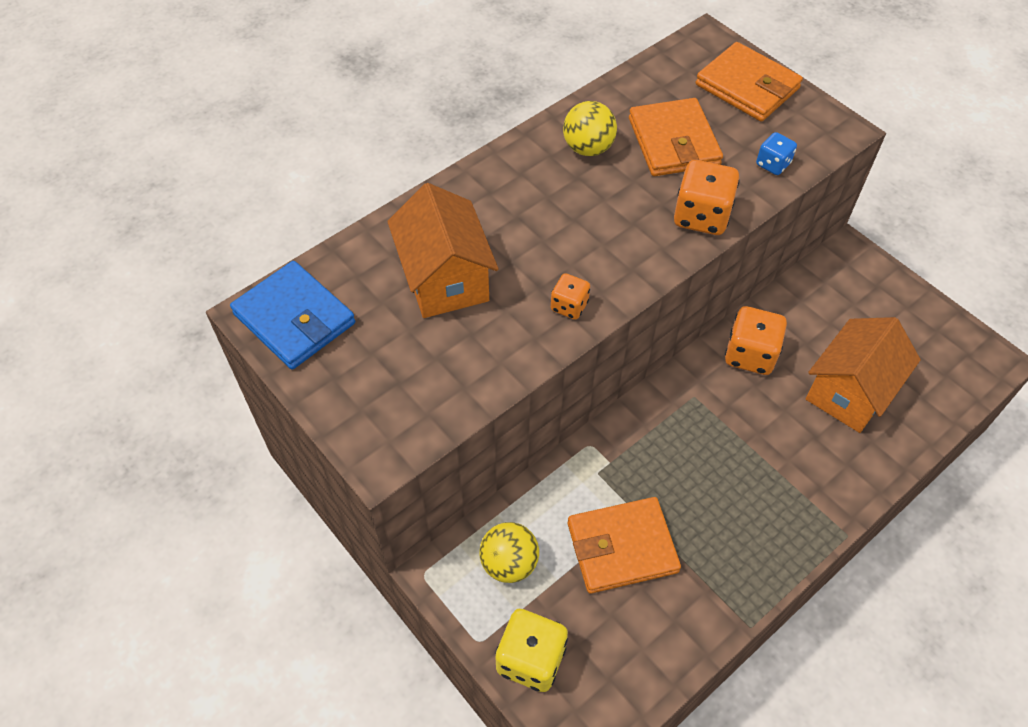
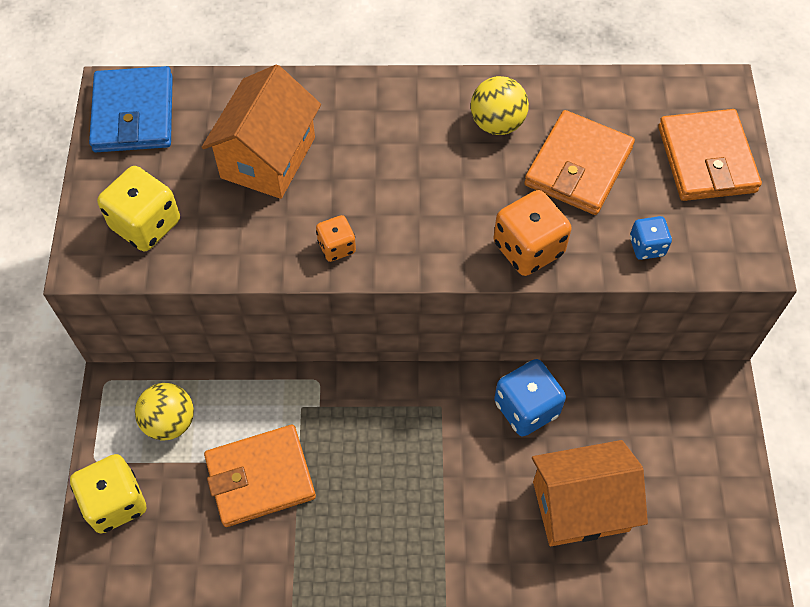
camera: 40 degrees right, 5 degrees up
(400, 393) = (146, 224): none -> yellow dice
(622, 547) = (260, 477): orange wallet -> orange wallet turned 45 degrees counterclockwise
(750, 354) = (526, 408): orange dice -> blue dice

